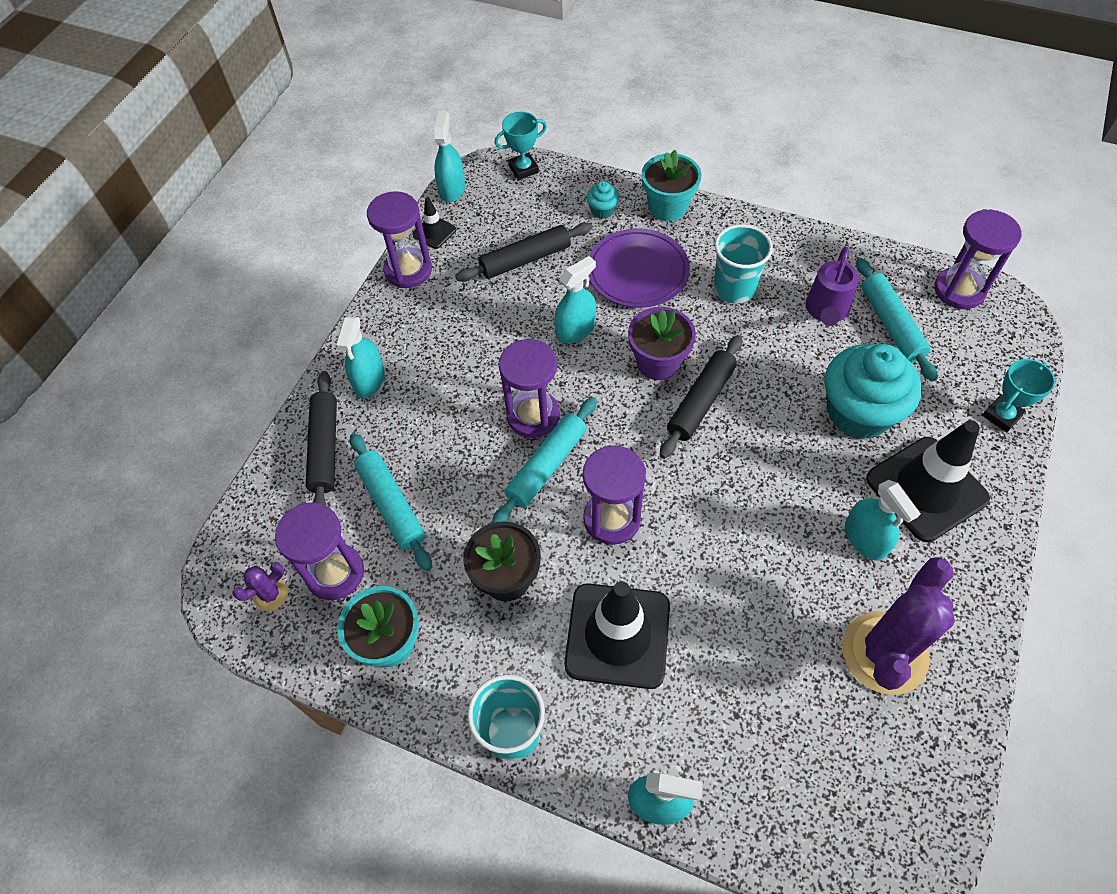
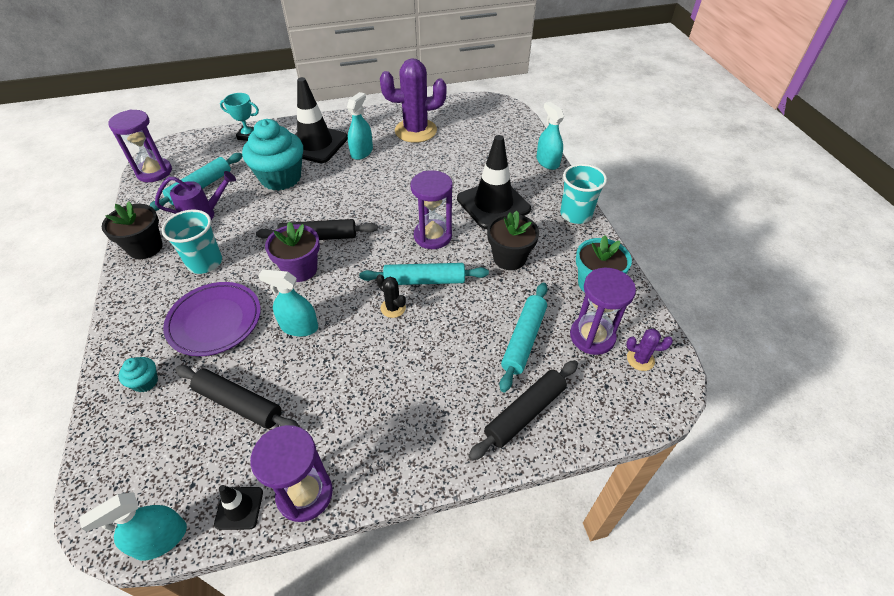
camera: 130 degrees left, 10 degrees down
(369, 380) = (444, 430): turquoise spray bottle -> none
(523, 169) = (101, 486): turquoise trophy -> none
(533, 415) = (393, 308): purple hourglass -> black cactus
(668, 207) = (123, 339): turquoise flower pot -> none
(798, 249) = (145, 247): none -> black flower pot

